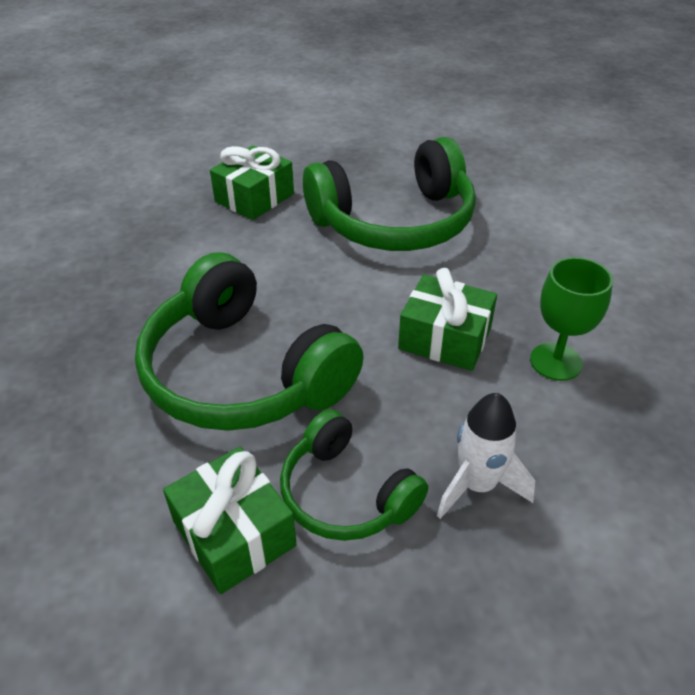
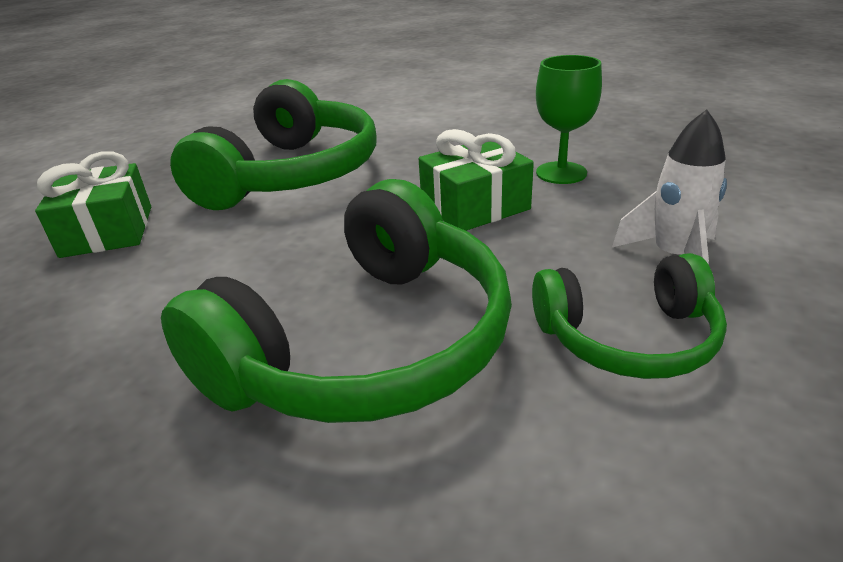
camera: 50 degrees left, 10 degrees down
(234, 533) = (630, 455): green gift -> none
(242, 373) = (367, 344): green headphones -> green headphones turned 45 degrees counterclockwise

